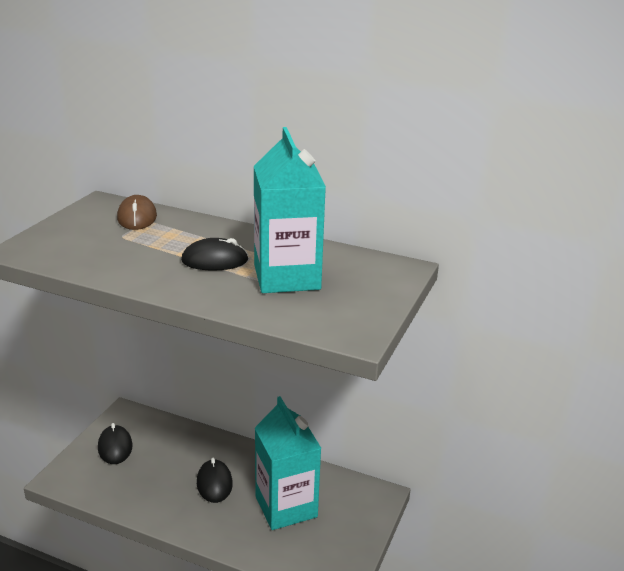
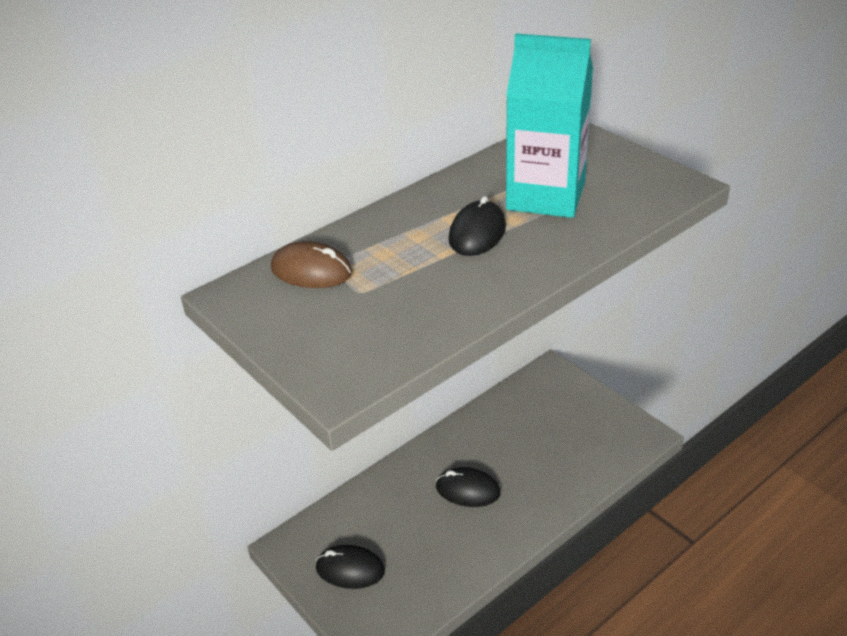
camera: 60 degrees left, 10 degrees up
(286, 507) = (533, 442): turquoise carton -> none

